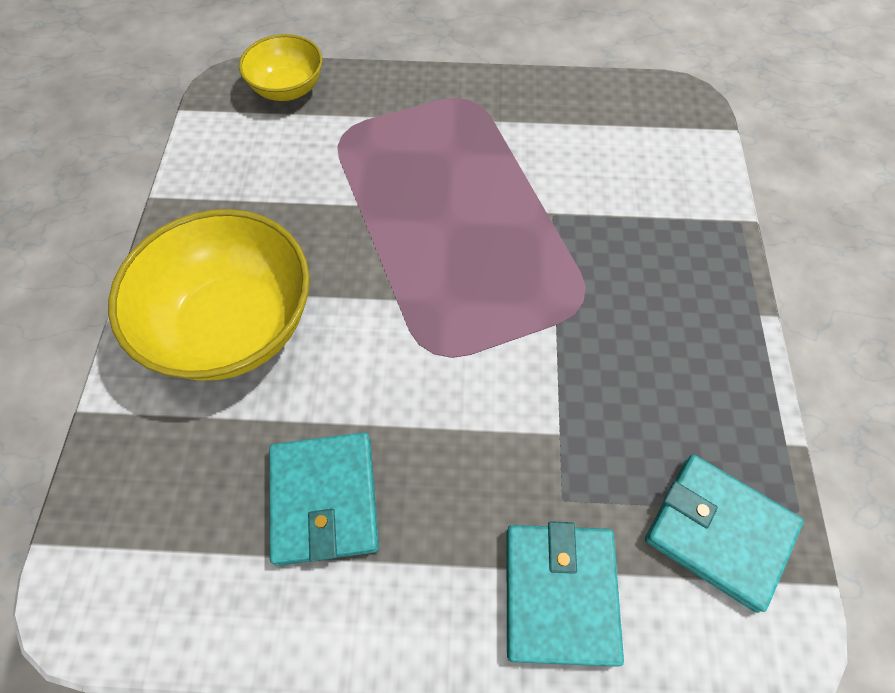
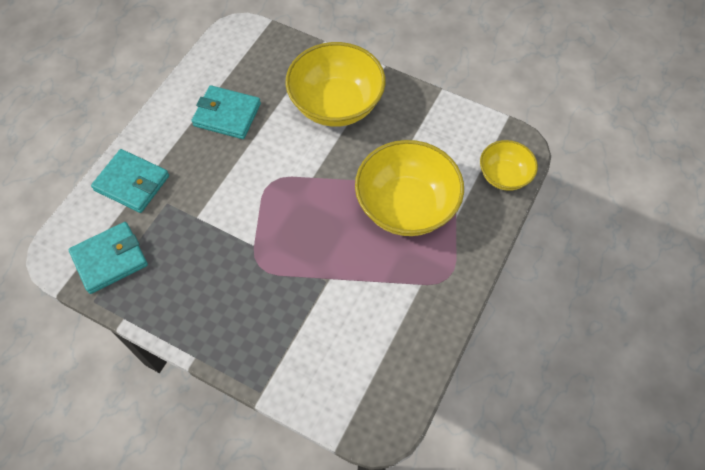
camera: 115 degrees right, 0 degrees up
(388, 170) = (406, 206): none -> yellow bowl

